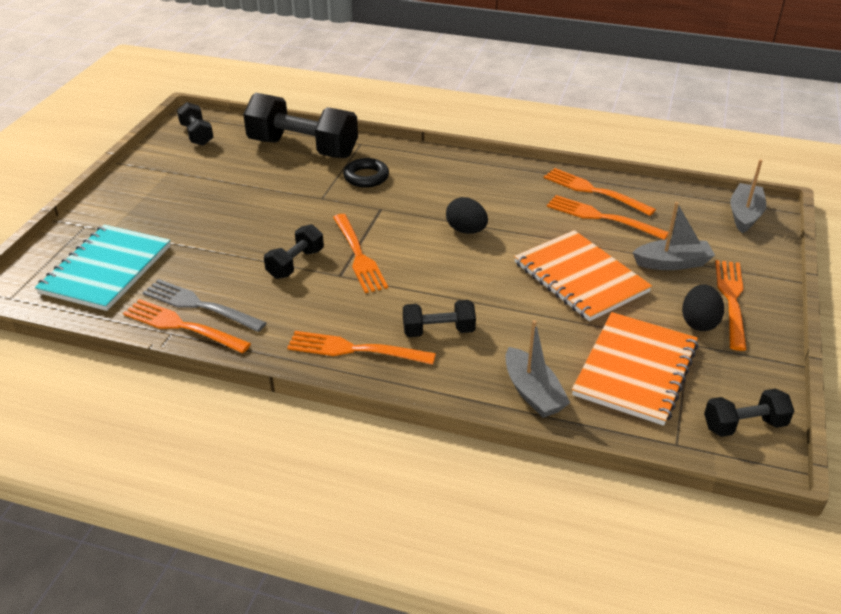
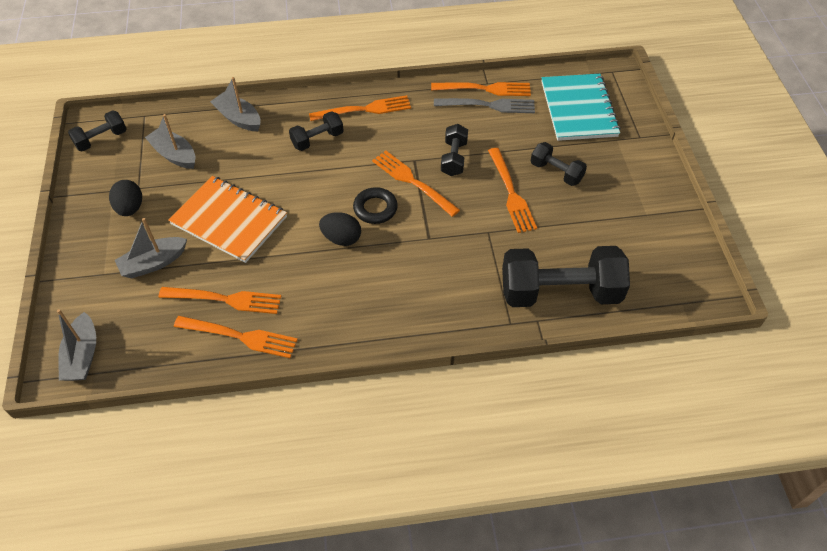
camera: 155 degrees right, 15 degrees up
(197, 135) = (678, 272): black dumbbell -> black dumbbell (556, 172)
(366, 177) = (469, 273): black ring -> black ring (375, 208)
(635, 369) = (174, 155): orange notebook -> grey boat
(731, 300) = (103, 239): orange fork -> orange fork (511, 193)

